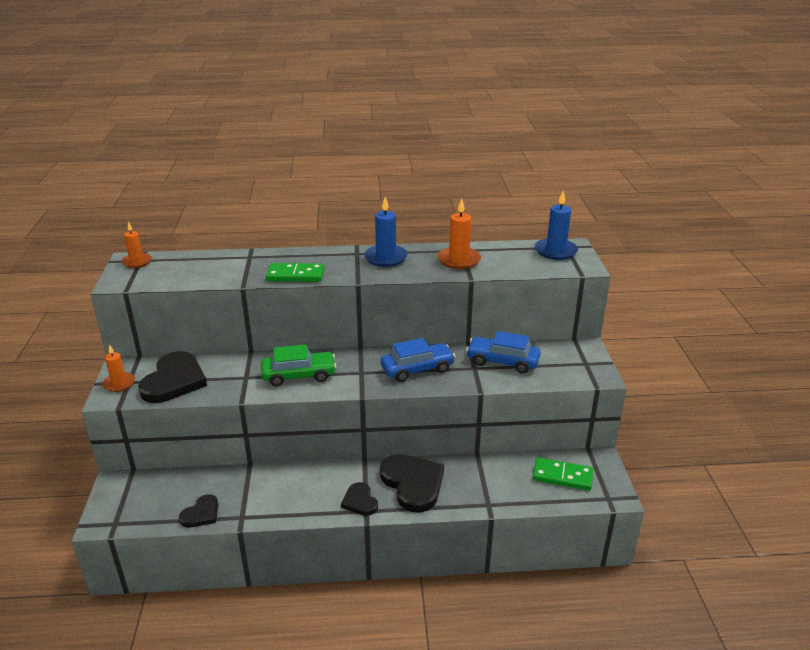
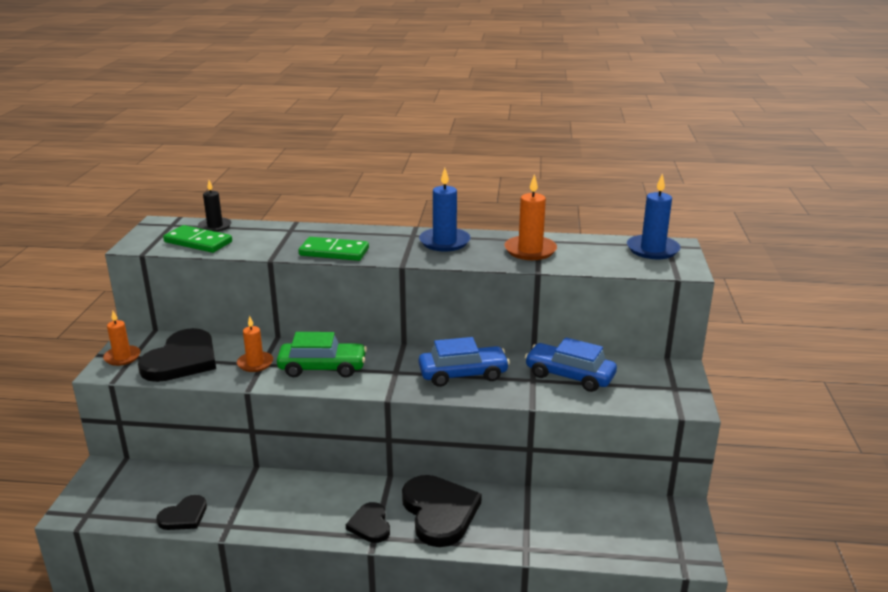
camera: 10 degrees right, 5 degrees down
(137, 262) = (167, 226): orange candle -> orange candle (255, 363)
(181, 259) = (215, 226): none -> black candle
(562, 476) = (629, 526): green domino -> green domino (198, 242)

